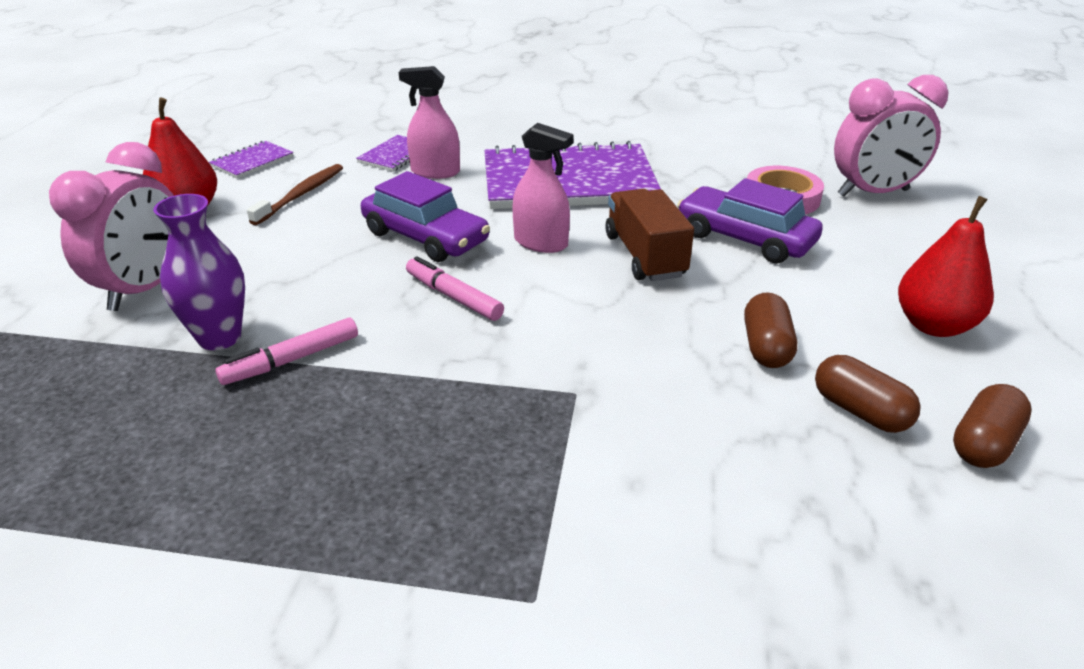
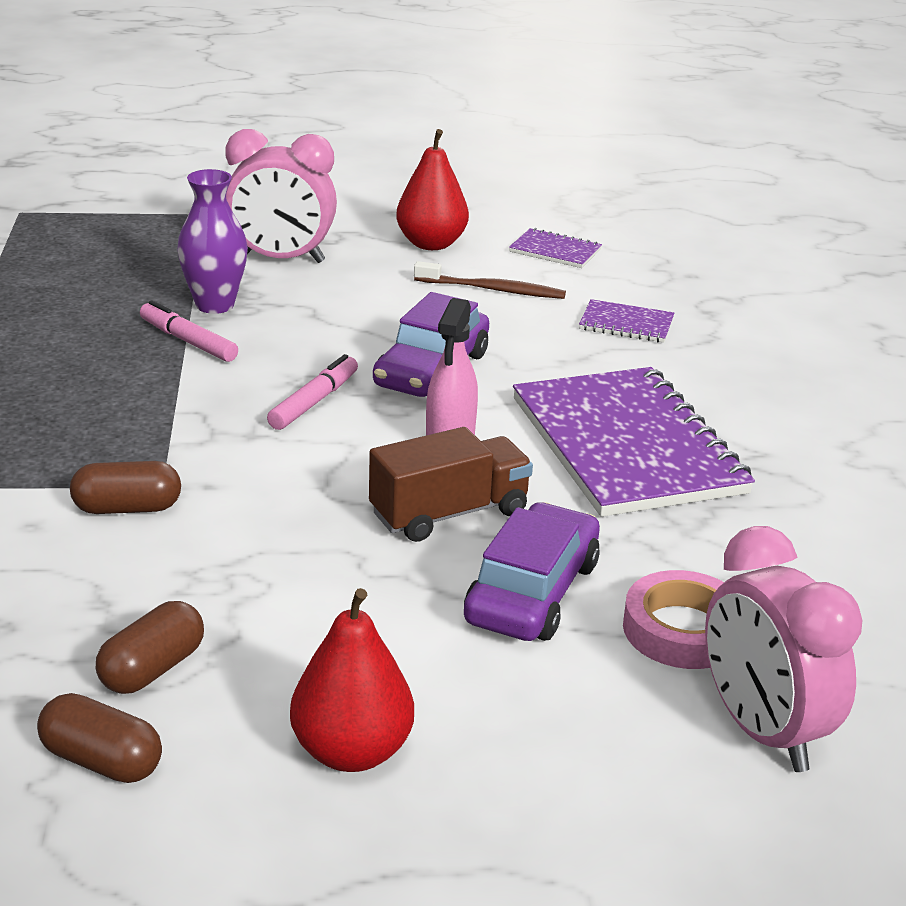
camera: 75 degrees right, 5 degrees down
(435, 172) = (596, 354): pink spray bottle -> none
(766, 347) = (266, 605): brown capsule -> brown capsule (127, 508)

